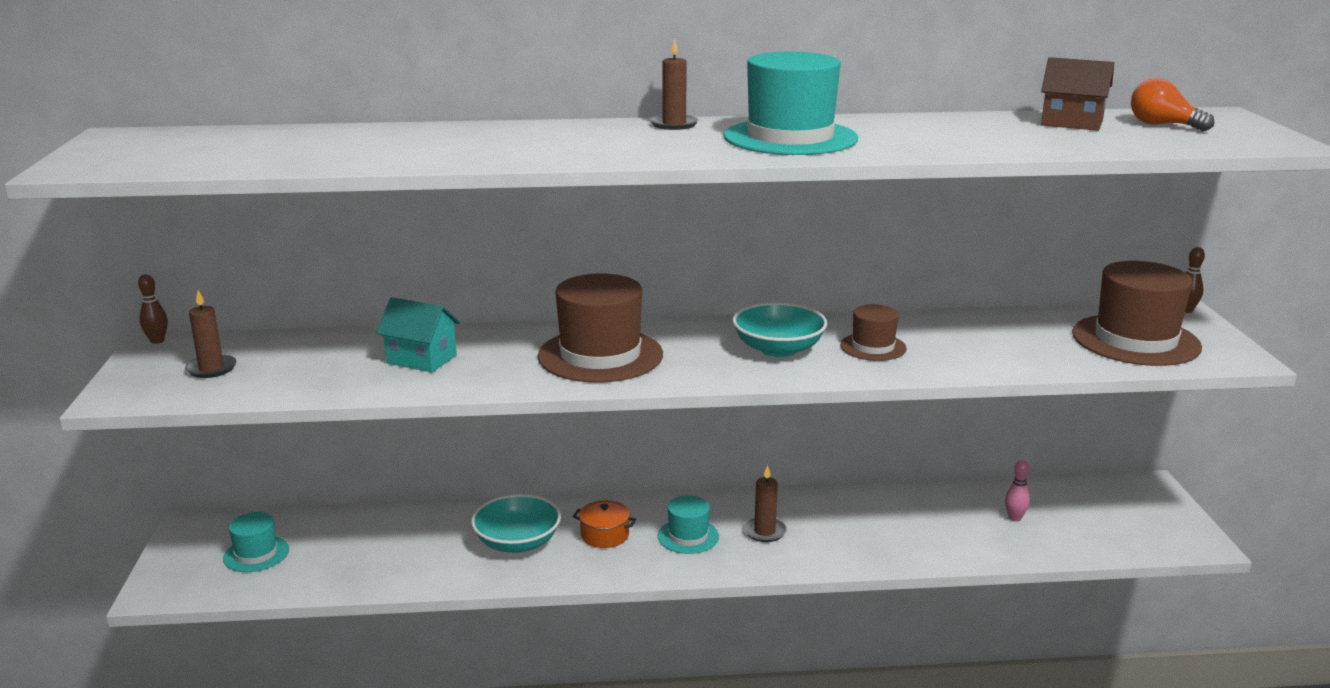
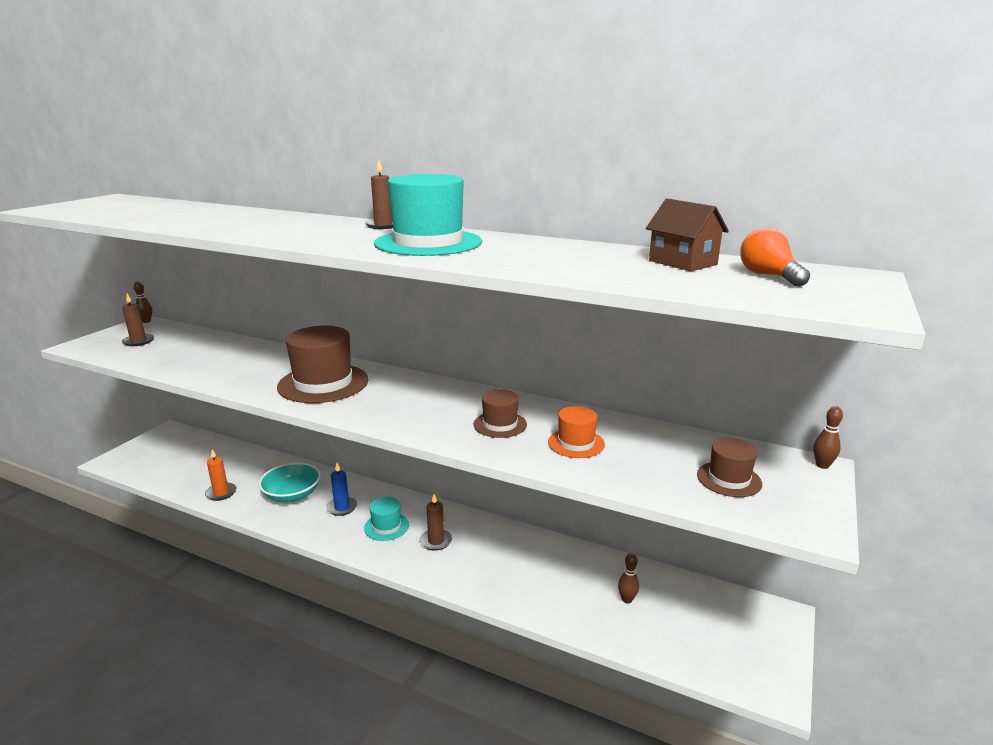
camera: 30 degrees right, 0 degrees up
(256, 554) = (172, 456): turquoise hat -> none
(411, 572) = (221, 493): none -> orange candle
(421, 359) = (232, 361): turquoise house -> none
(605, 535) = (342, 507): orange pot -> blue candle
(778, 349) = (434, 408): turquoise bowl -> none
(970, 345) = (576, 443): none -> orange hat
(1014, 518) = (627, 599): pink bowling pin -> brown bowling pin
(1135, 340) = (729, 479): brown hat -> brown hat, size x0.53

